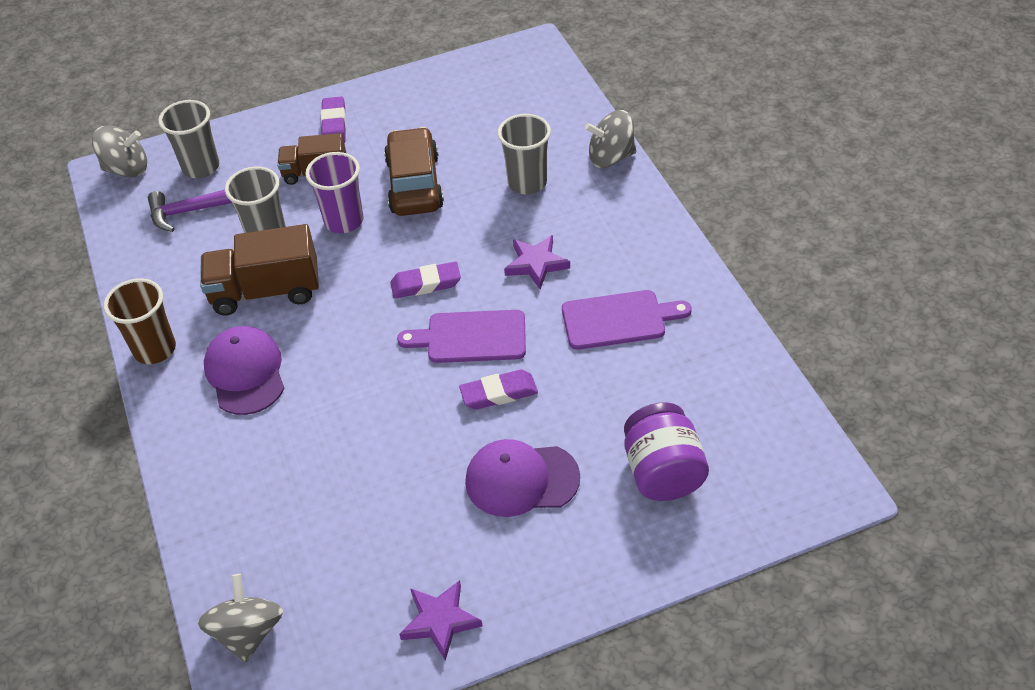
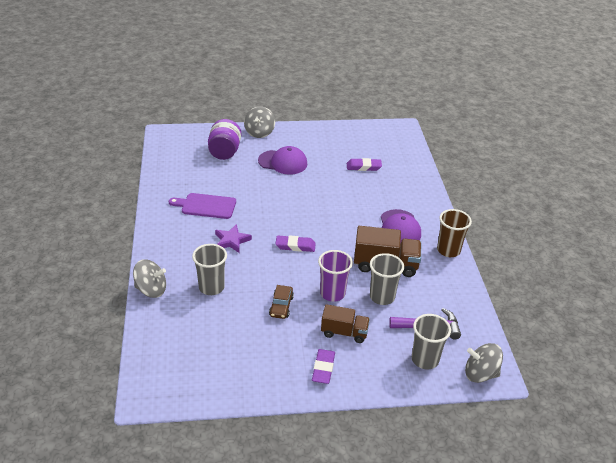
camera: 170 degrees left, 10 degrees down
(248, 632) = (403, 146): grey spinning top -> grey spinning top (259, 132)
(414, 184) = (281, 306): brown car -> brown car, size x0.55
(440, 621) = (331, 134): purple star -> none
(471, 337) = (282, 216): purple cutting board -> none
(499, 393) = (278, 192): purple eraser -> purple eraser (363, 167)

